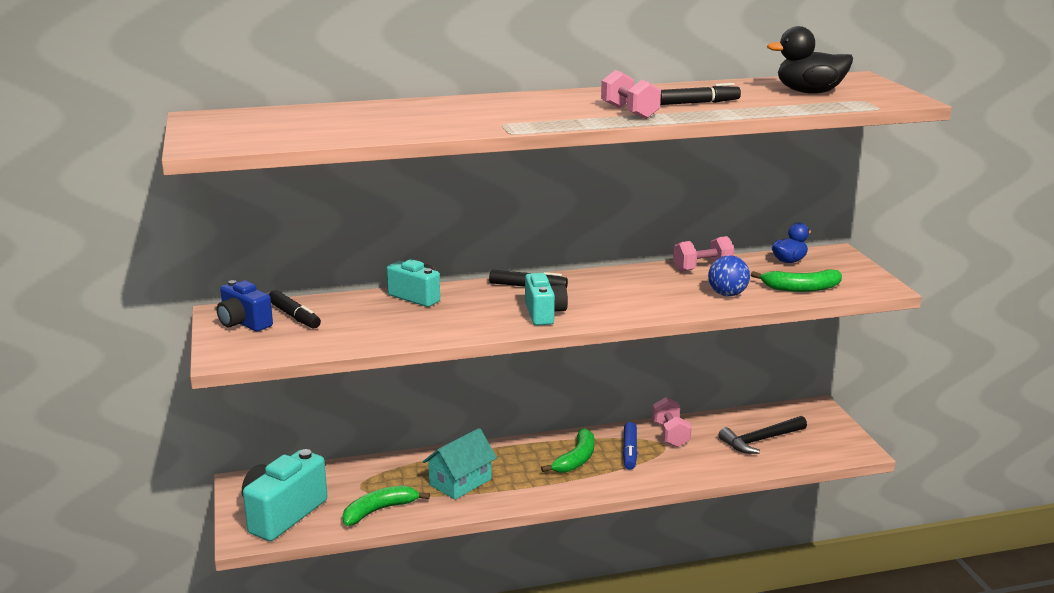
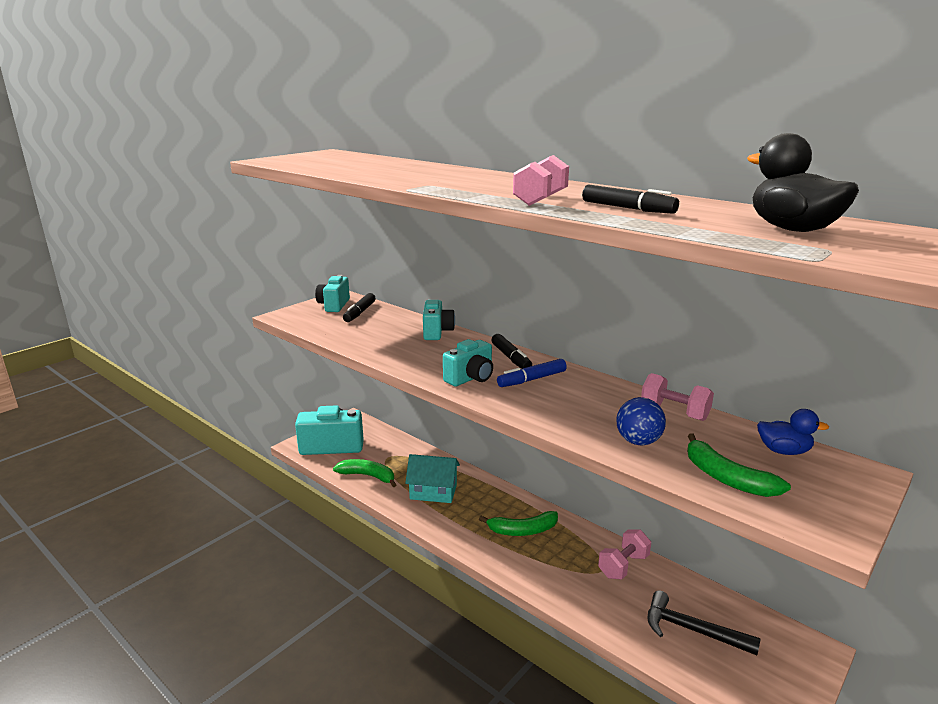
camera: 55 degrees right, 0 degrees up
(244, 323) = (334, 305): blue camera -> turquoise camera
(629, 451) = (568, 553): blue marker -> blue marker (532, 379)

